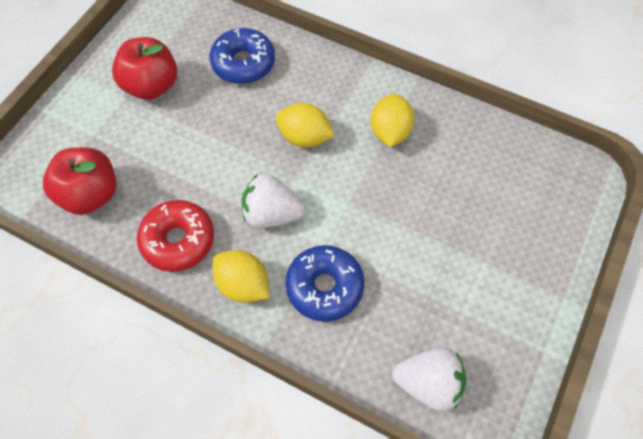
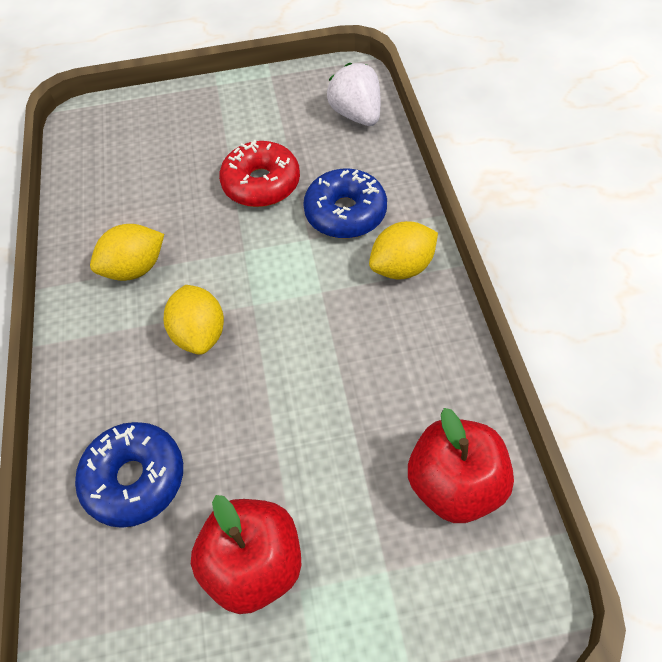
camera: 125 degrees left, 5 degrees down
(178, 240) = (415, 350): red donut -> red donut (261, 183)
(243, 285) = (402, 267): yellow lemon -> yellow lemon turned 60 degrees clockwise
(271, 214) = (314, 297): white strawberry -> none

